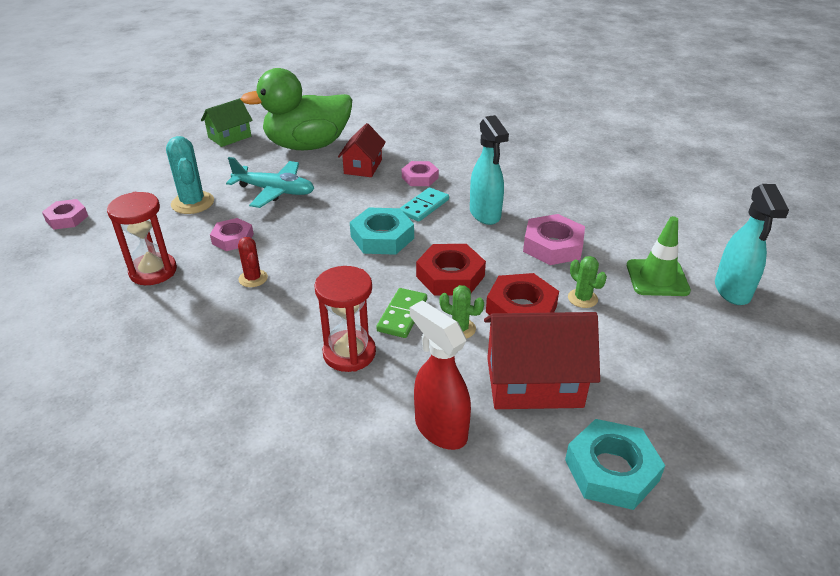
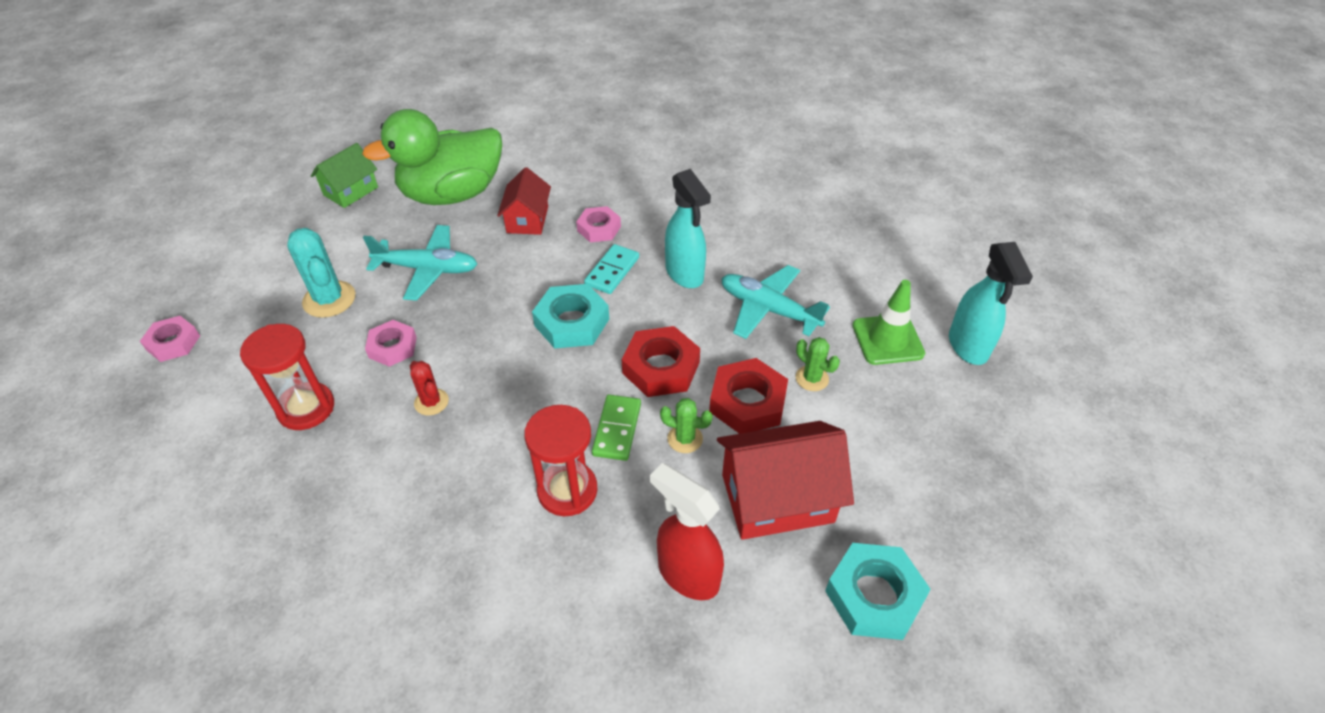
camera: 10 degrees left, 10 degrees up
(553, 246) = (768, 309): pink nut -> turquoise plane

